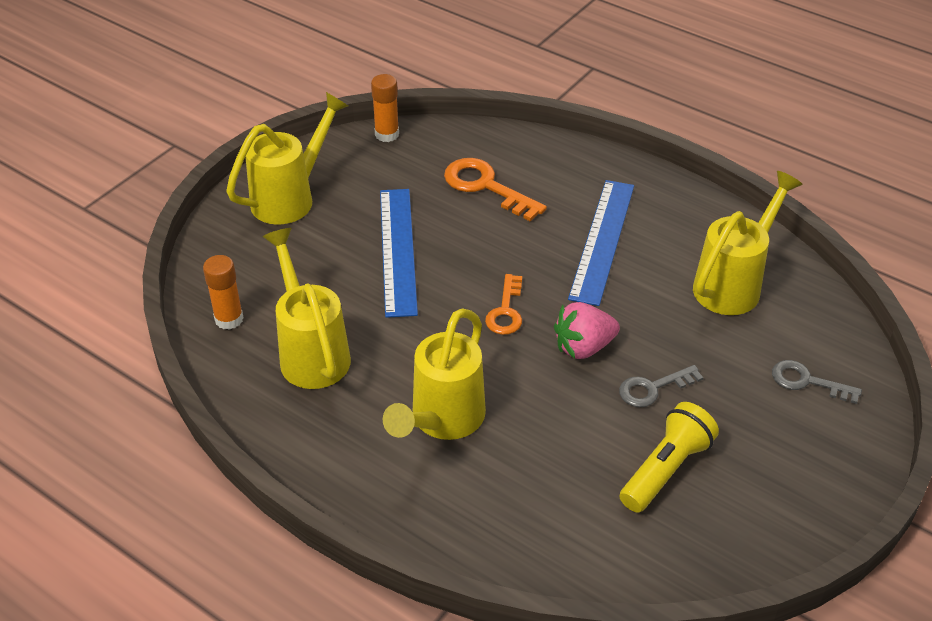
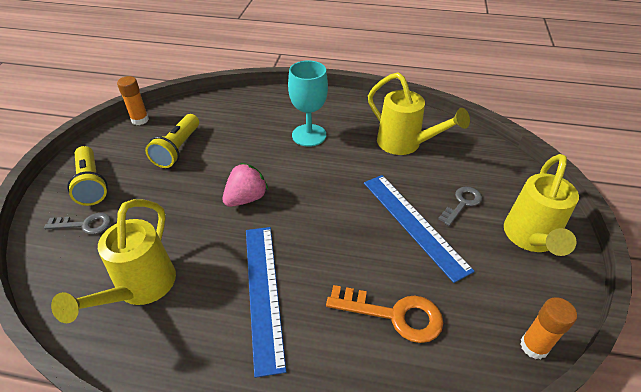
camera: 155 degrees right, 0 degrees up
(229, 319) = (466, 146): orange glue stick -> orange glue stick (140, 120)
(442, 421) = (309, 135): yellow watering can -> turquoise goblet
(506, 311) = (309, 205): orange key -> none
(653, 388) = (193, 187): grey key -> grey key (462, 203)
(806, 447) = (91, 184): none -> yellow flashlight

